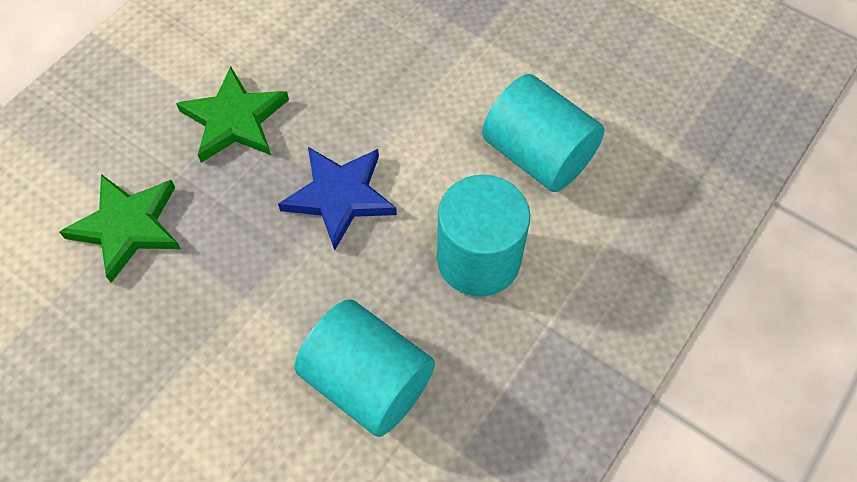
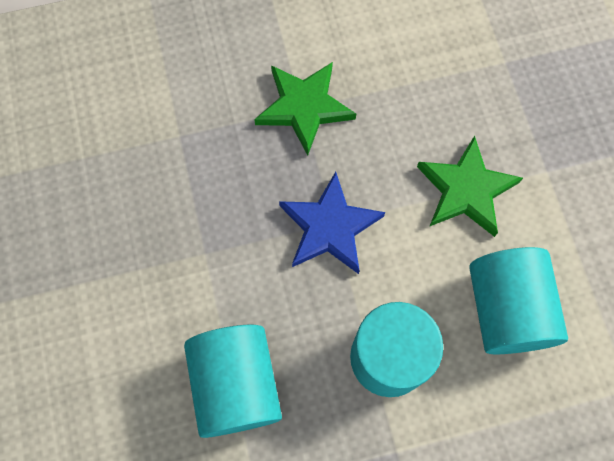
camera: 40 degrees right, 10 degrees up
(128, 227) = (170, 138): green star -> green star (466, 190)

